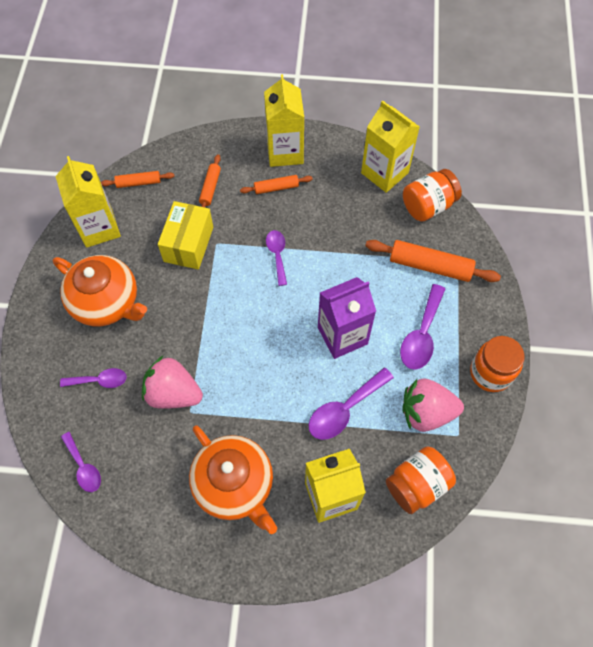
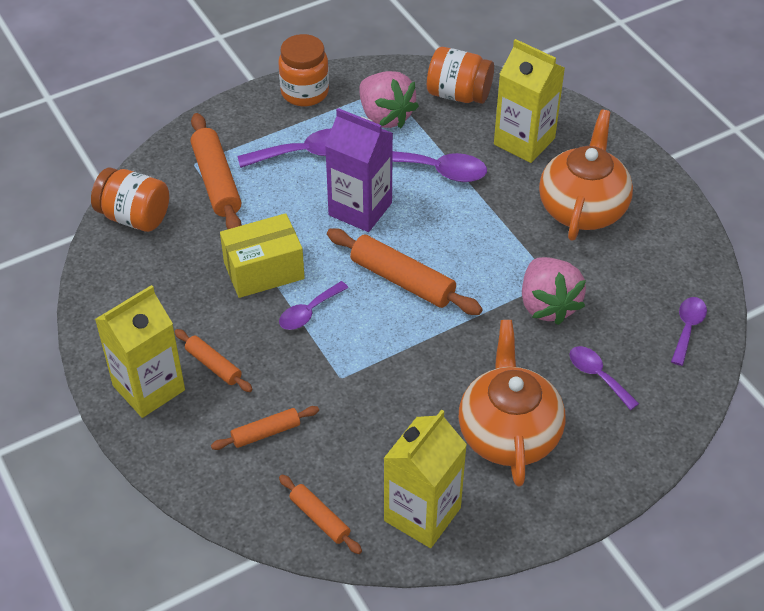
camera: 125 degrees left, 15 degrees down
(188, 244) = (365, 403): yellow box -> yellow box (264, 271)
(261, 321) = (402, 280): none -> orange rolling pin
(384, 173) = (112, 275): yellow carton -> none

